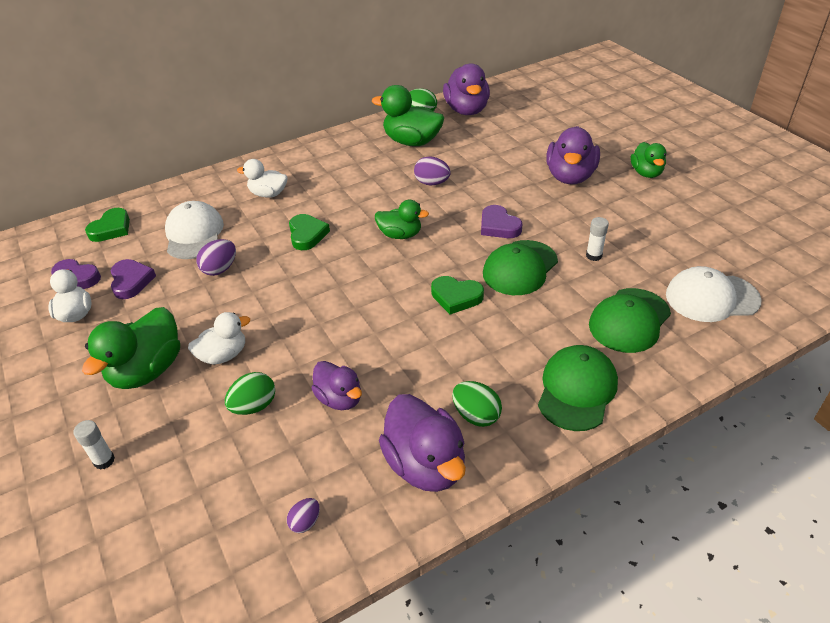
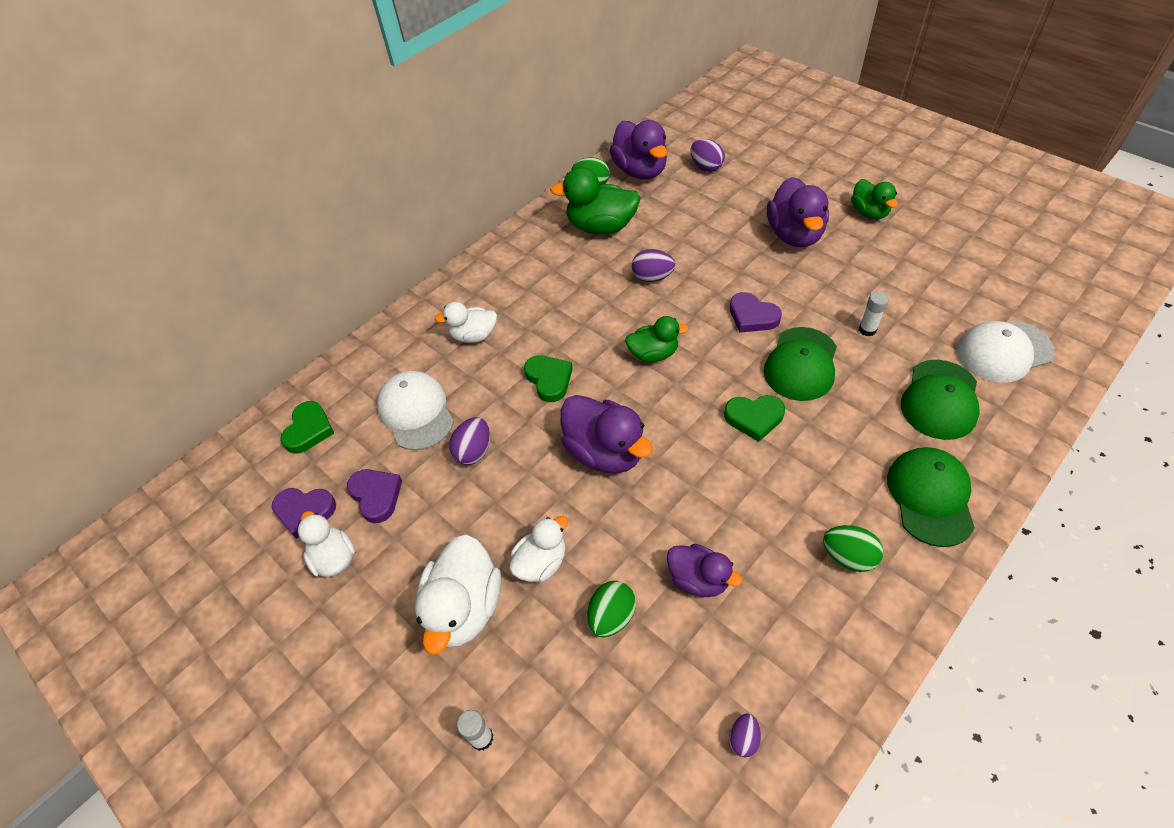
camera: 15 degrees left, 10 degrees up
(147, 370) = (464, 608): green duck -> white duck
(425, 464) = (828, 631): purple duck -> purple duck (605, 452)
(523, 117) = (706, 167): none -> purple egg

